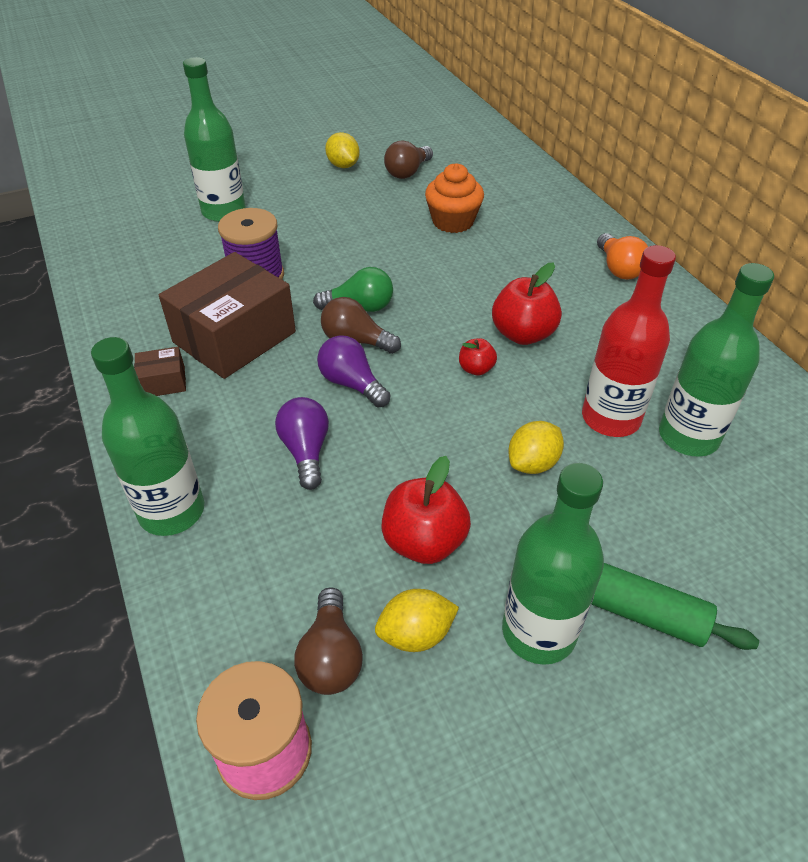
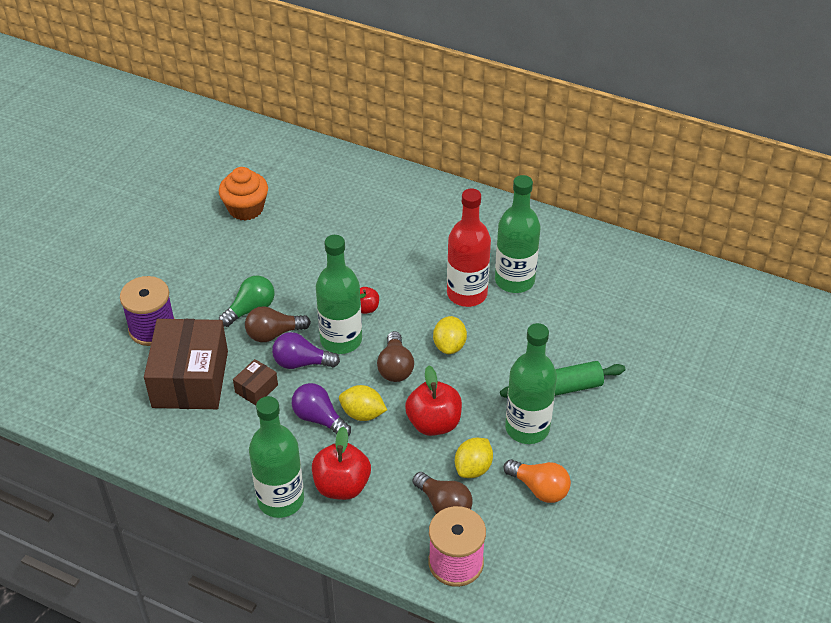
camera: 40 degrees left, 0 degrees up
(163, 382) = (179, 436): brown box -> brown box (256, 389)
(224, 211) = (62, 292): green bottle -> green bottle (341, 340)
(343, 165) = (111, 202): yellow lemon -> yellow lemon (362, 414)
(407, 172) = (168, 183): brown light bulb -> brown light bulb (395, 367)
(523, 334) = (371, 268): red apple -> red apple (342, 486)
(618, 268) = (387, 188): orange light bulb -> orange light bulb (539, 488)

